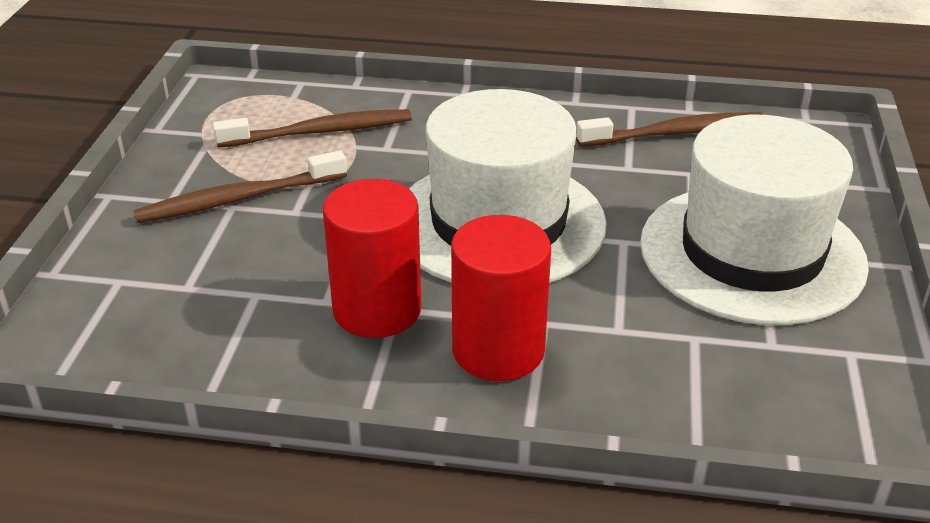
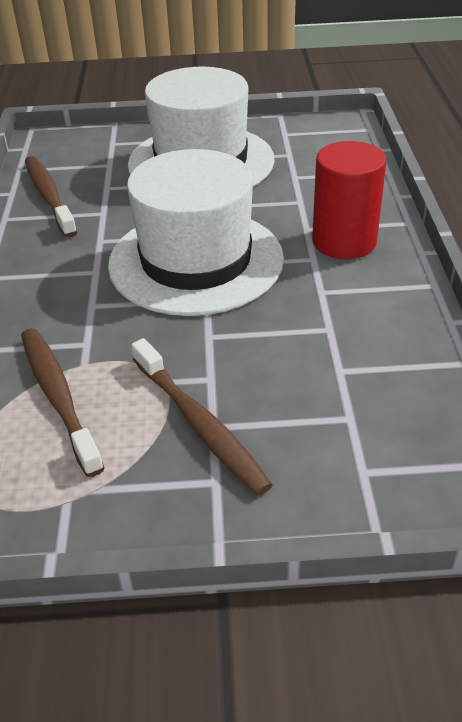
camera: 100 degrees left, 5 degrees up
(377, 310) = (328, 300): red cylinder -> none

